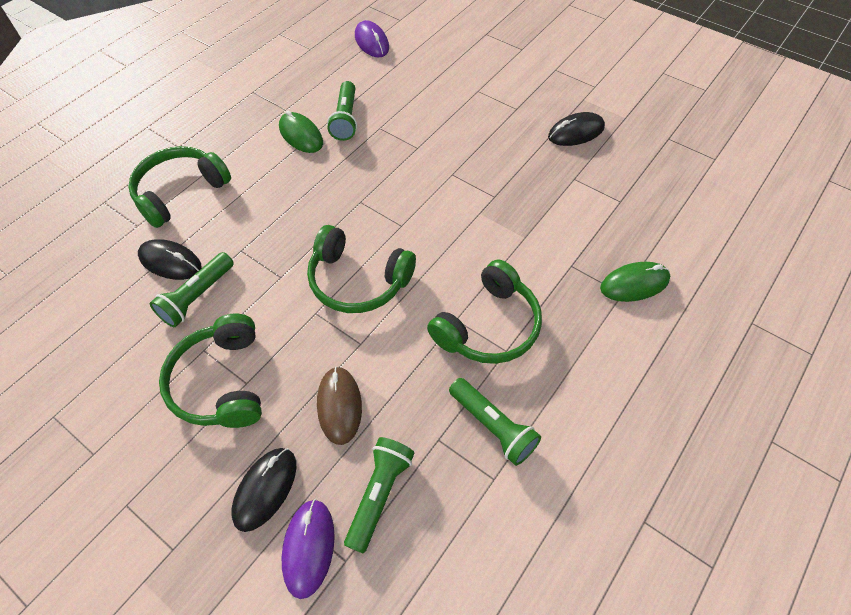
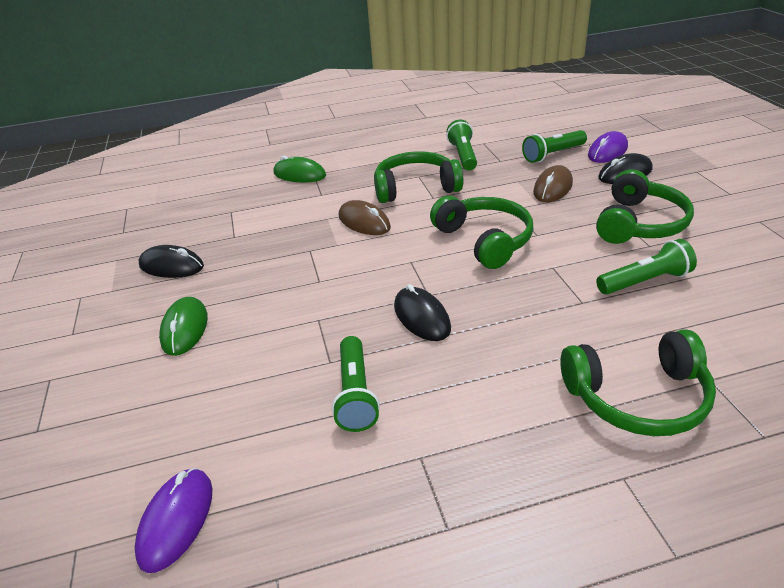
camera: 140 degrees left, 20 degrees down
(170, 262) = (669, 321): black mouse -> black mouse (422, 317)
(301, 135) = (430, 400): green mouse -> green mouse (185, 329)
(346, 119) = (355, 394): green flashlight -> green flashlight turned 135 degrees clockwise
(486, 249) = (364, 222): none -> brown mouse

